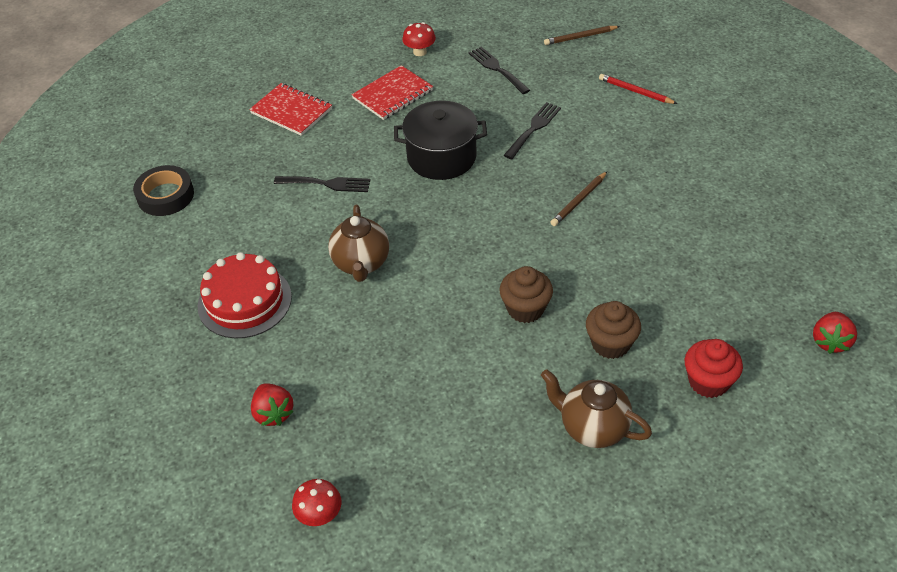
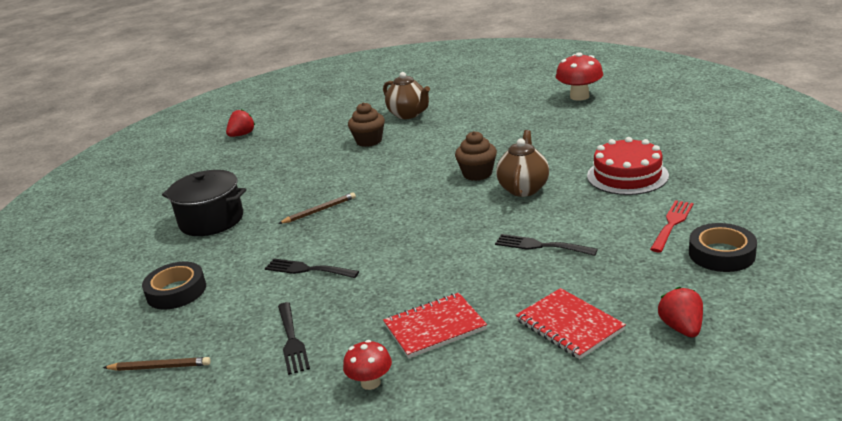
camera: 160 degrees left, 20 degrees down
(203, 228) = (672, 224): none -> red fork
(273, 413) = (605, 127): red strawberry -> red strawberry (681, 328)
(320, 515) = (579, 96): red mushroom -> red mushroom, size x1.64
(441, 157) = (415, 255): black pot -> black pot (211, 220)
(525, 309) = (411, 158): brown cupcake -> brown cupcake (477, 174)
(533, 128) = (307, 269): black fork -> black fork turned 60 degrees clockwise
(635, 91) = (176, 291): red pencil -> black tape
(708, 382) = (328, 125): red cupcake -> none

